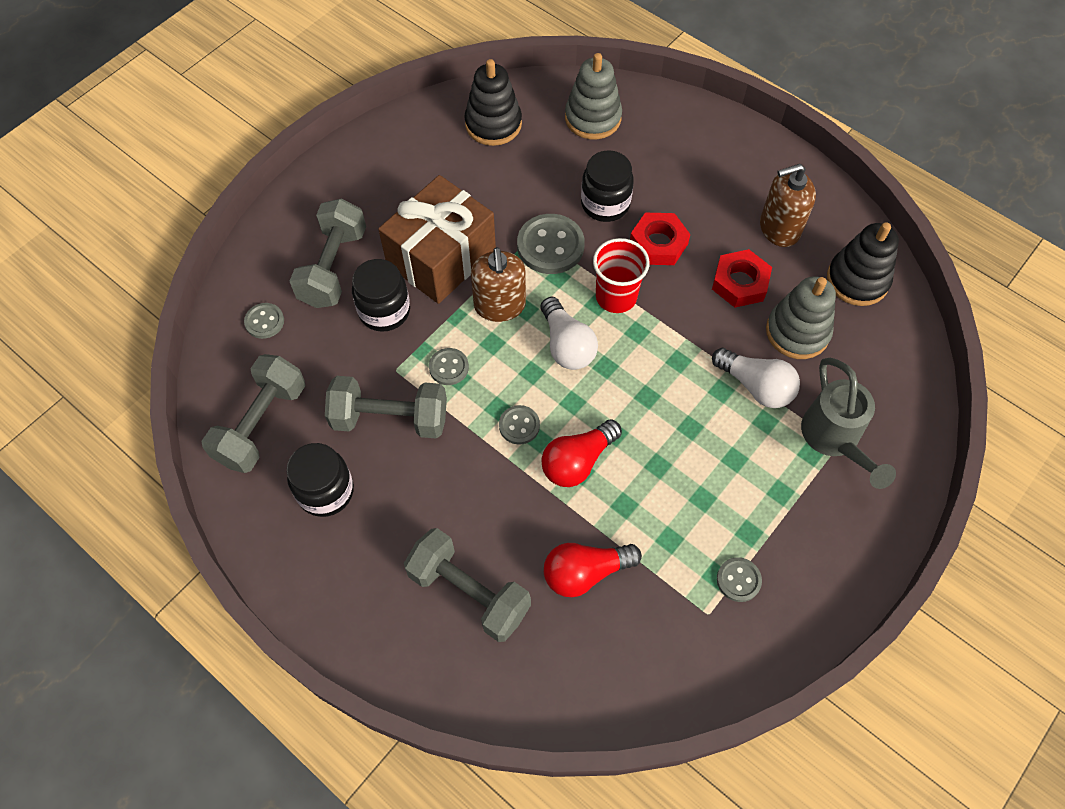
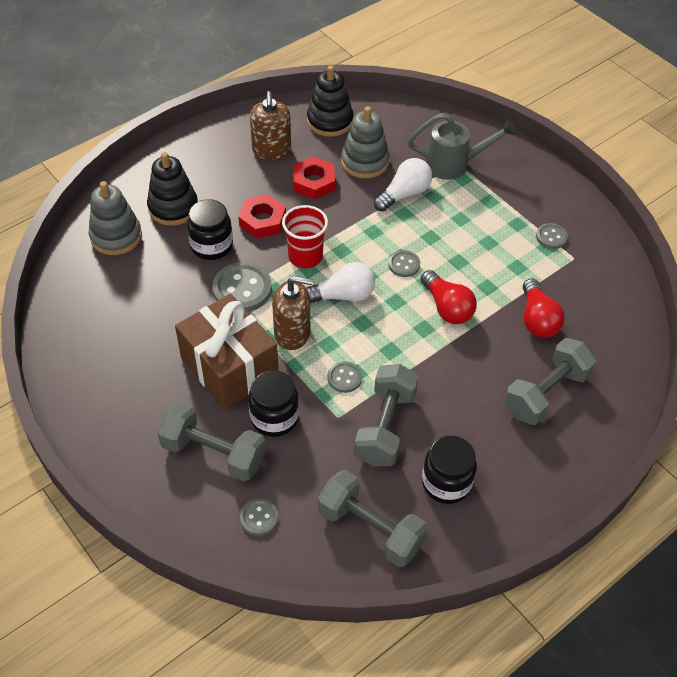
camera: 80 degrees left, 10 degrees down
(493, 124) = (92, 306): black stacking toy -> black stacking toy (173, 207)
(519, 425) = (409, 339): grey button -> grey button (404, 264)

